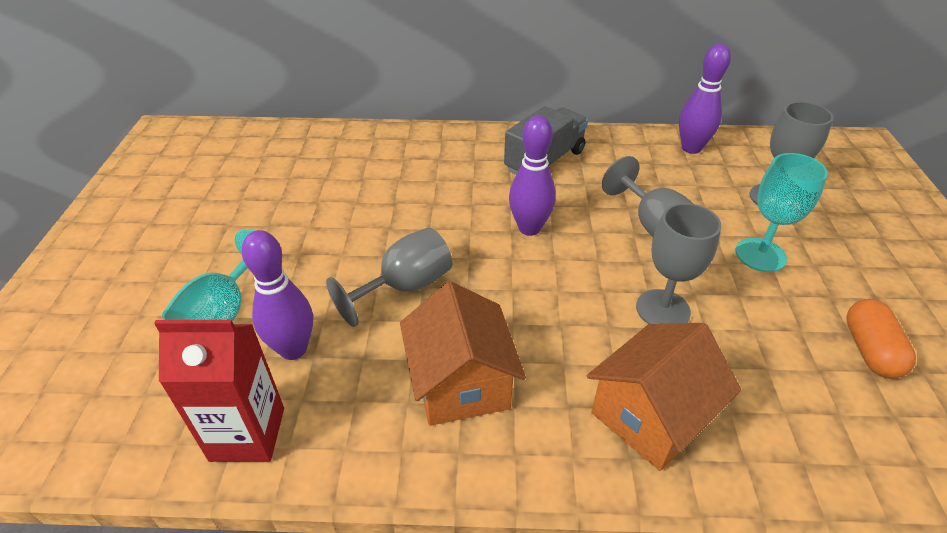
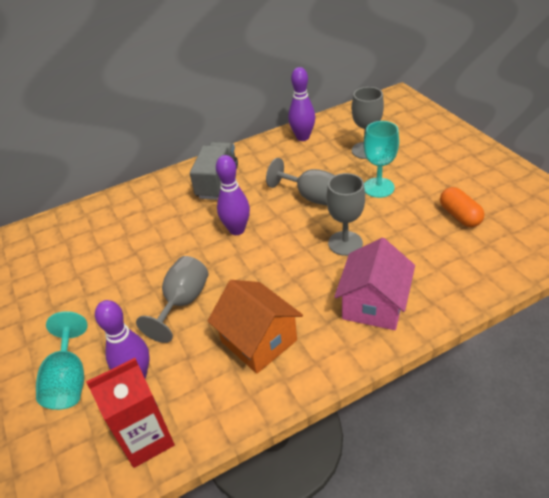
camera: 25 degrees left, 0 degrees up
(650, 416) = (374, 304): orange house -> pink house

